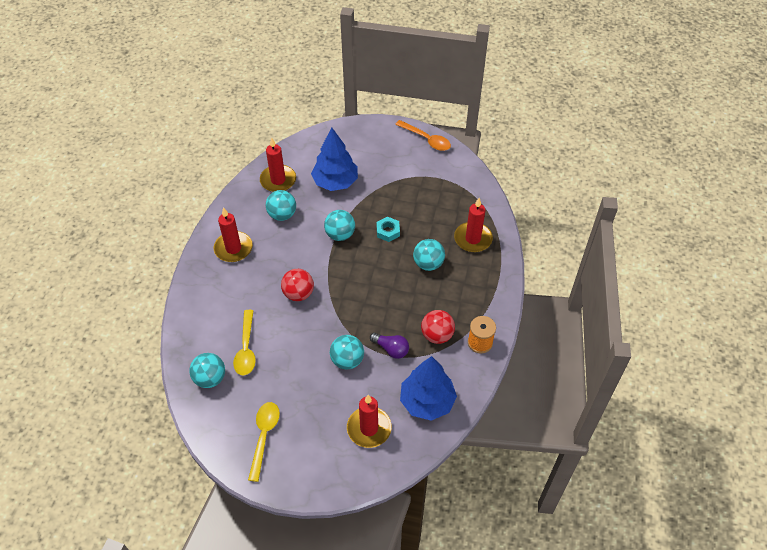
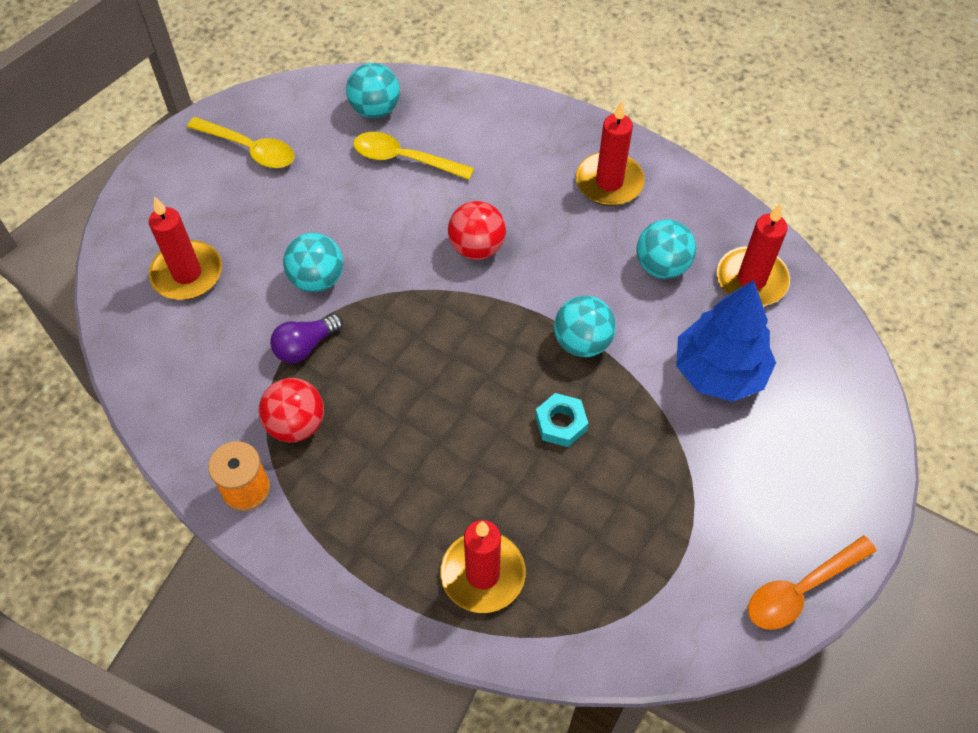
camera: 110 degrees right, 5 degrees up
(427, 401) = (184, 365): blue tree -> none
(428, 264) = (455, 467): turquoise ball -> none

